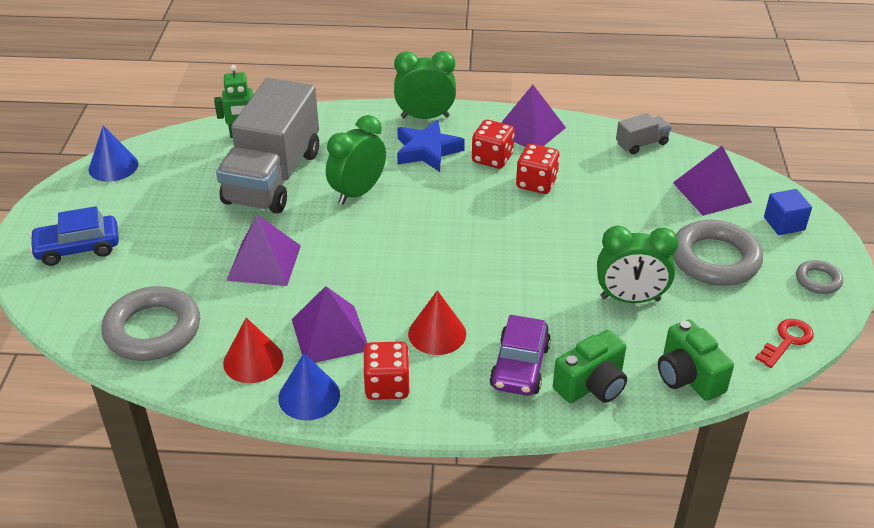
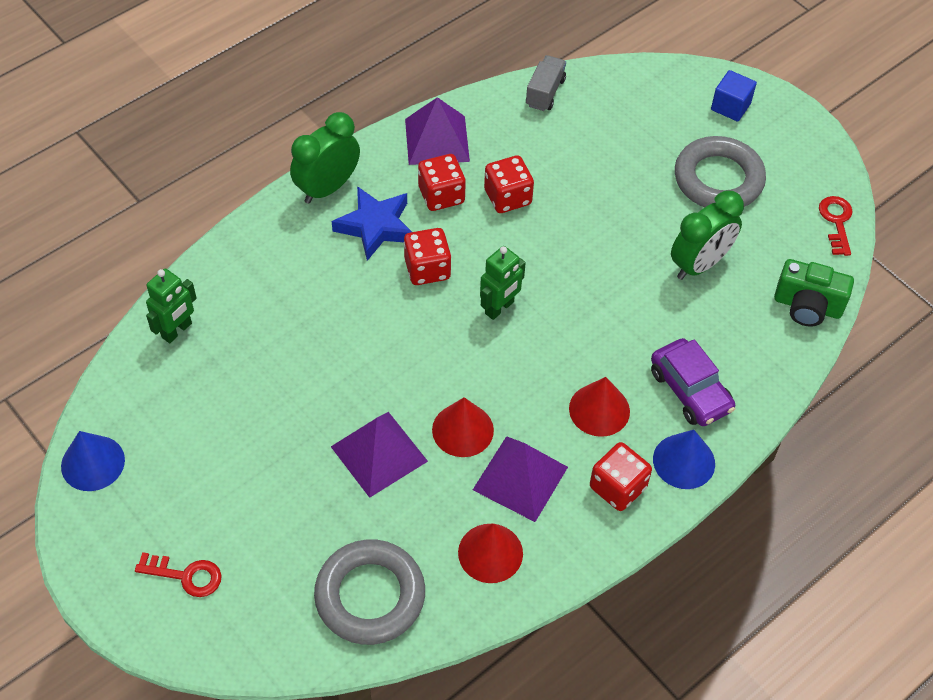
camera: 45 degrees left, 15 degrees up
(78, 248) = (185, 575): blue car -> red key
(273, 177) = (270, 358): grey truck -> none
(309, 396) = (572, 546): blue cone -> blue cone (684, 461)
(331, 284) = (462, 430): none -> red cone
(357, 192) = (369, 318): green clock -> none
(429, 189) = (427, 269): none -> red dice
(447, 237) = (499, 308): none -> green robot
(592, 385) = (755, 366): green camera -> none
(712, 192) = (650, 109): purple pyramid -> none
(818, 280) = (804, 148): grey ring -> none

